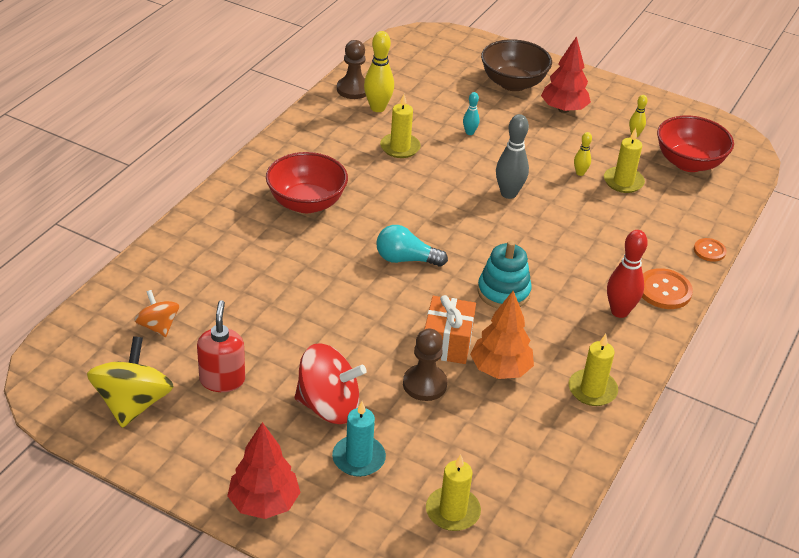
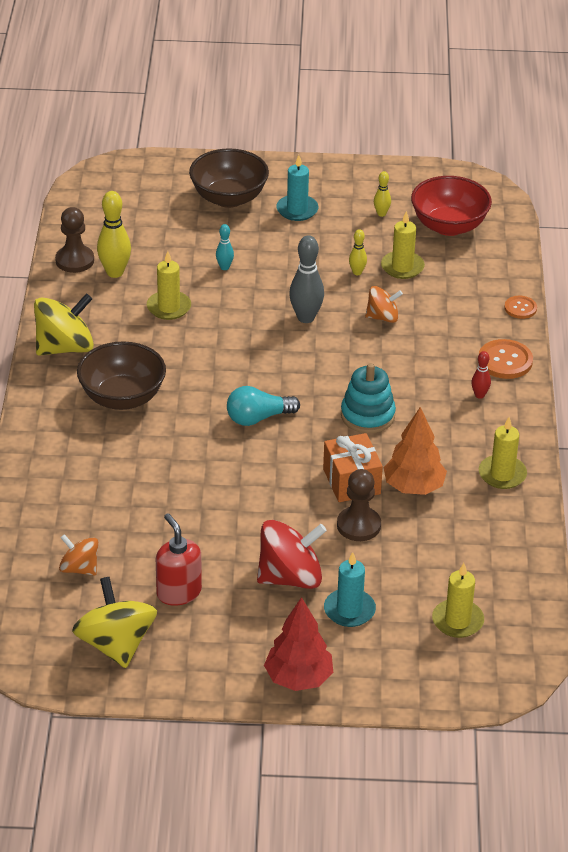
camera: 25 degrees left, 0 degrees up
(292, 149) = (65, 347): none -> yellow spinning top
(306, 203) = (122, 397): red bowl -> brown bowl
(563, 109) = (297, 210): red tree -> turquoise candle
(576, 216) = (382, 317): none -> orange spinning top
(619, 311) = (479, 395): red bowling pin -> red bowling pin, size x0.54

